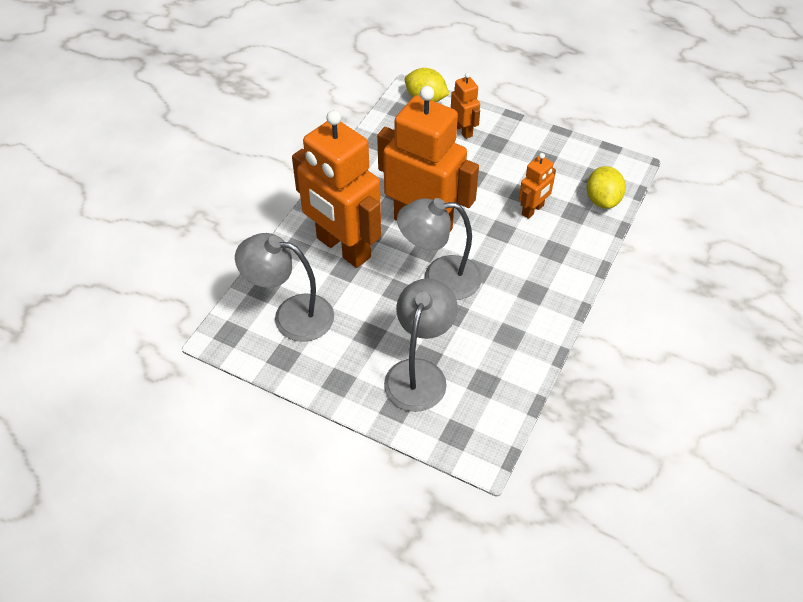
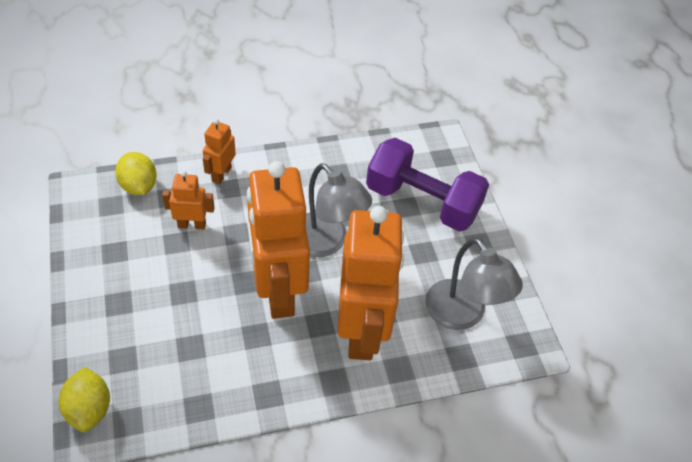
camera: 135 degrees left, 0 degrees up
(419, 373) = (422, 202): grey lamp -> purple dumbbell
(463, 130) = (119, 340): orange robot -> orange robot (221, 174)
(602, 200) = (139, 186): yellow lemon -> yellow lemon turned 75 degrees counterclockwise

